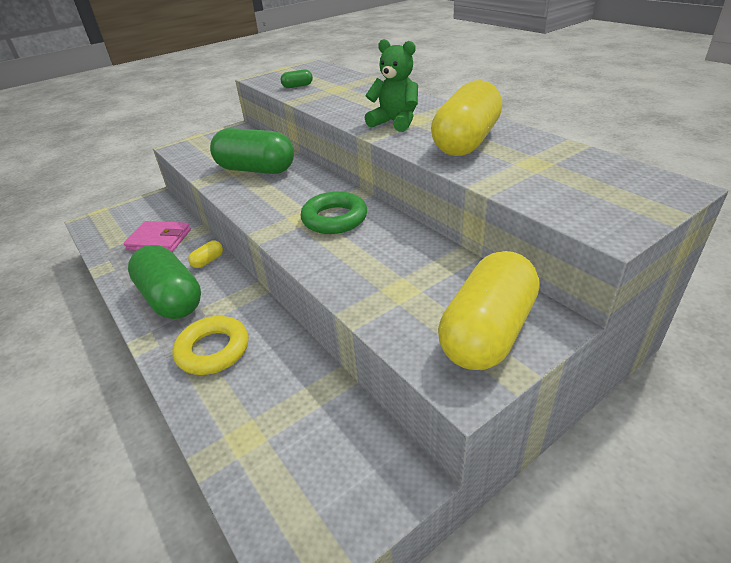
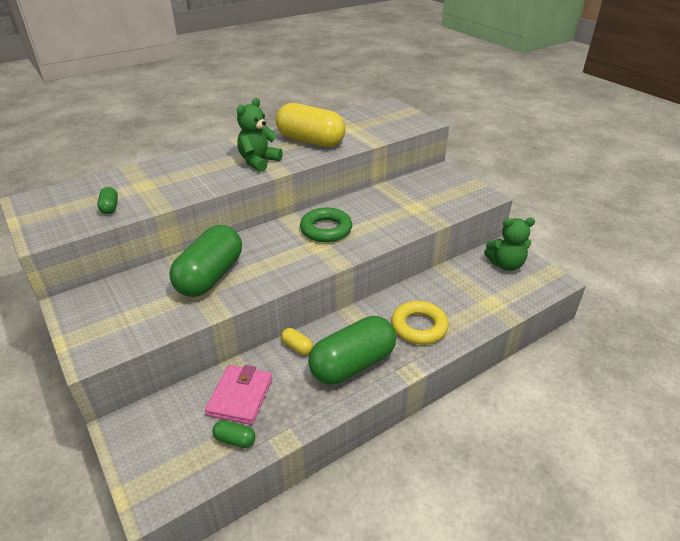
camera: 90 degrees left, 0 degrees up
(117, 244) = (235, 439): none -> green capsule
(349, 473) = (505, 264): none -> green teddy bear
(487, 332) = (450, 186): yellow capsule -> none

